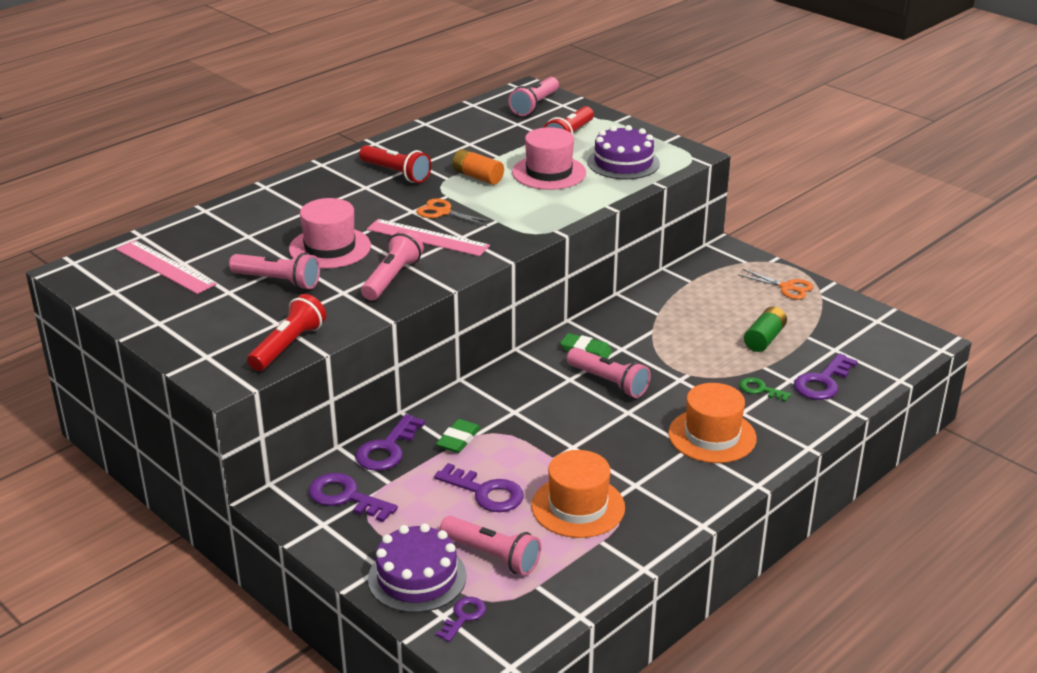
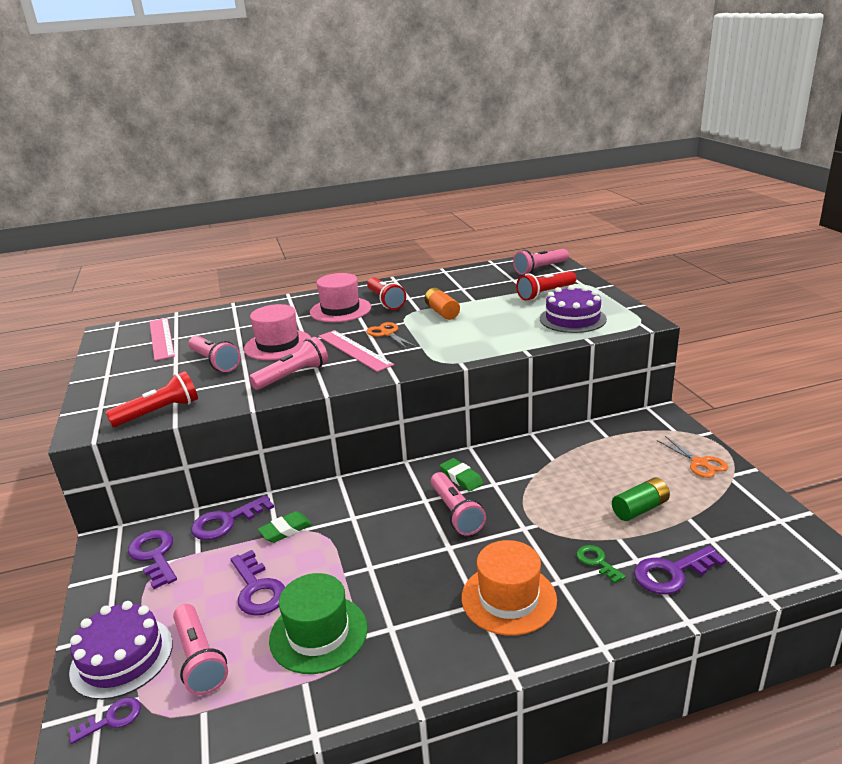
camera: 30 degrees right, 5 degrees down
(549, 173) = (501, 317): pink hat -> pink hat (340, 310)
(578, 507) = (318, 633): orange hat -> green hat

